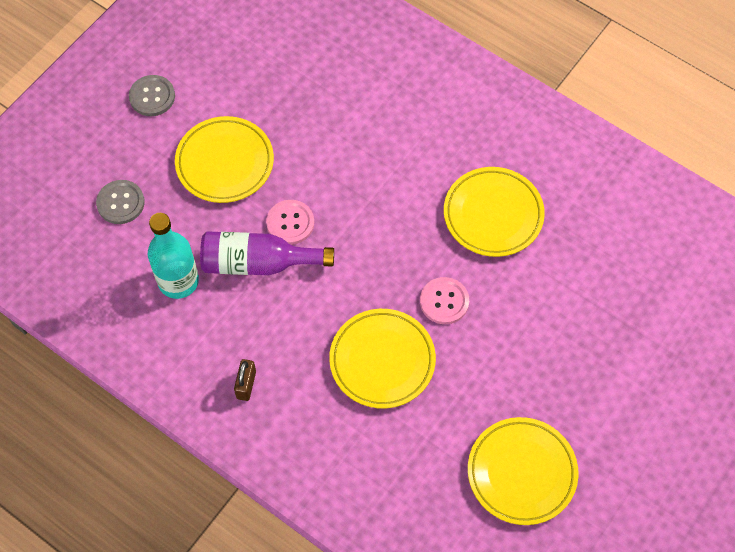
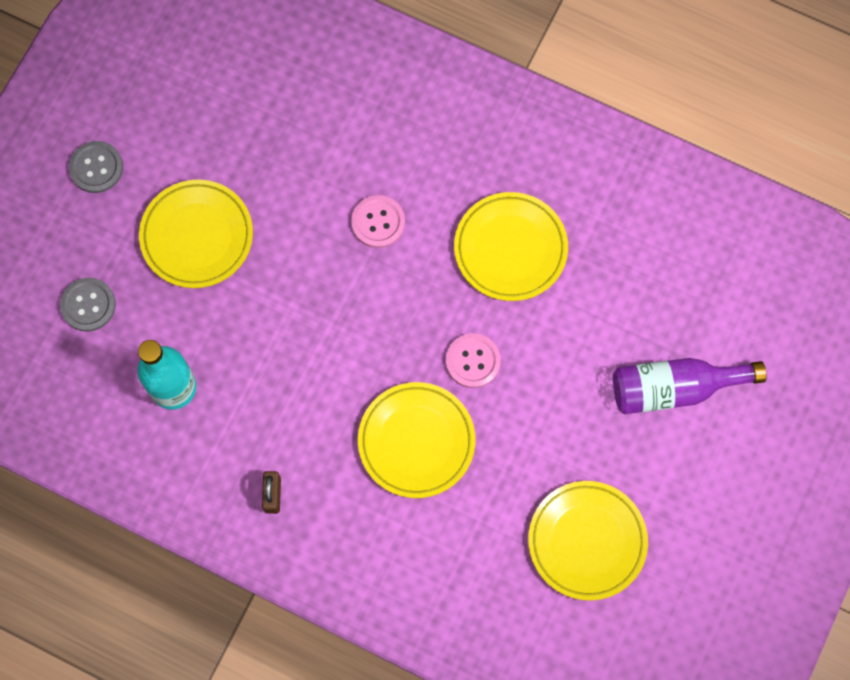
camera: 10 degrees left, 10 degrees up
(258, 263) = (259, 351): purple bottle -> purple bottle (674, 388)
(290, 223) = (285, 297): pink button -> pink button (378, 222)

